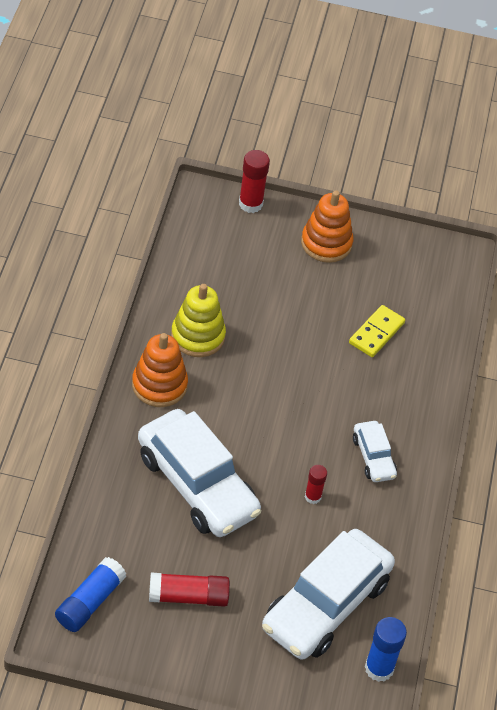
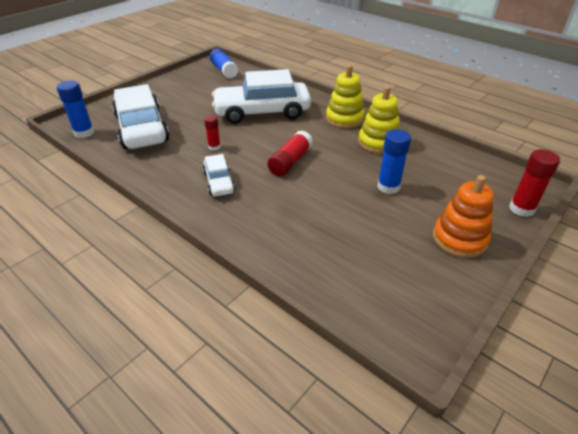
camera: 125 degrees right, 10 degrees down
(159, 385) = (344, 119): orange stacking toy -> yellow stacking toy
(188, 596) = (197, 92): red glue stick -> red glue stick (290, 161)
(282, 308) = (388, 187): none -> blue glue stick
(373, 457) = (219, 182): white car -> white car turned 120 degrees counterclockwise
(376, 333) = (335, 230): yellow domino -> none

